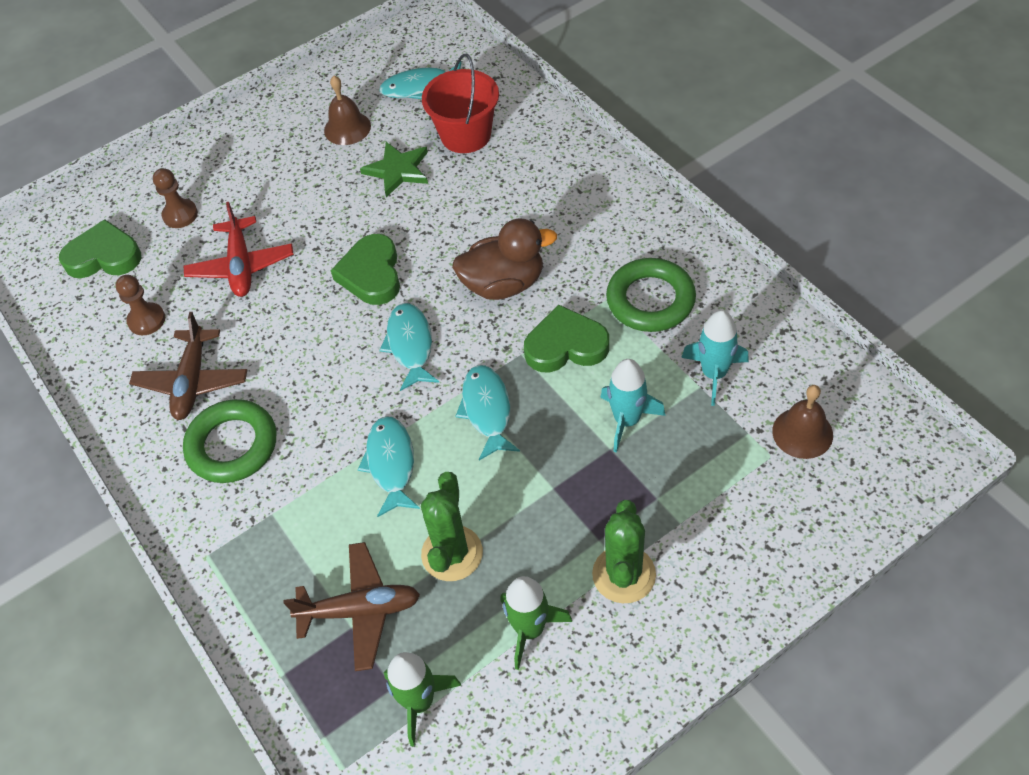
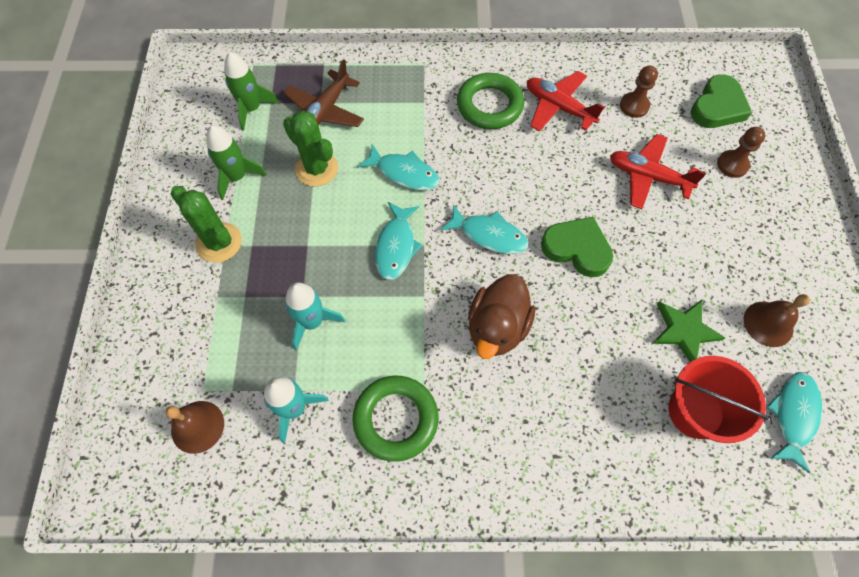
camera: 120 degrees right, 10 degrees up
(192, 381) = (559, 107): brown plane -> red plane
(487, 410) = (396, 246): turquoise fish -> turquoise fish turned 75 degrees clockwise
(566, 345) = (406, 329): green heart -> none

